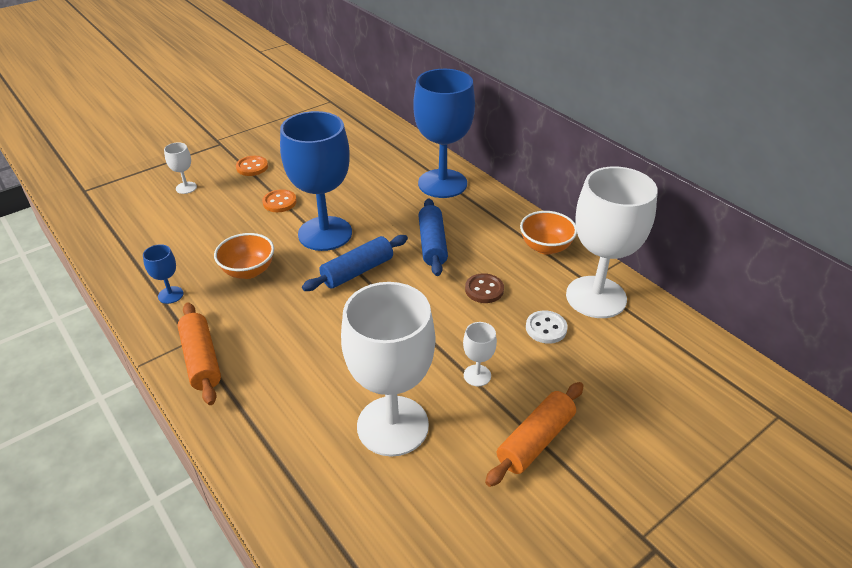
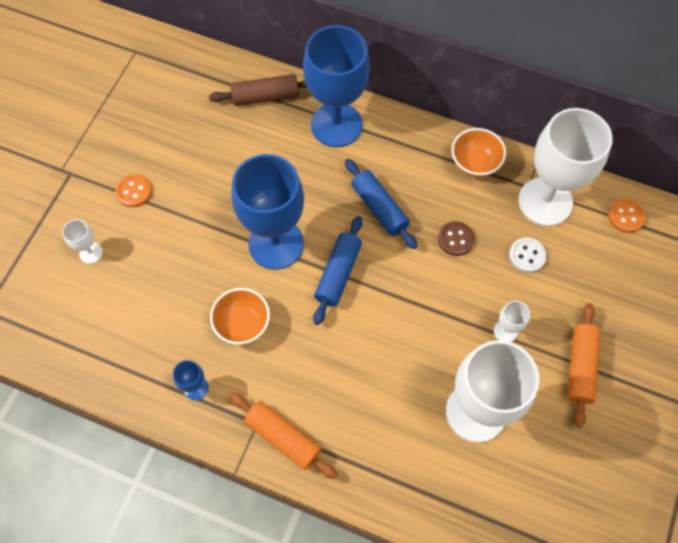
camera: 30 degrees left, 25 degrees up
(279, 202) = (201, 226): orange button -> orange button (626, 216)
(401, 151) = (265, 96): none -> brown rolling pin

